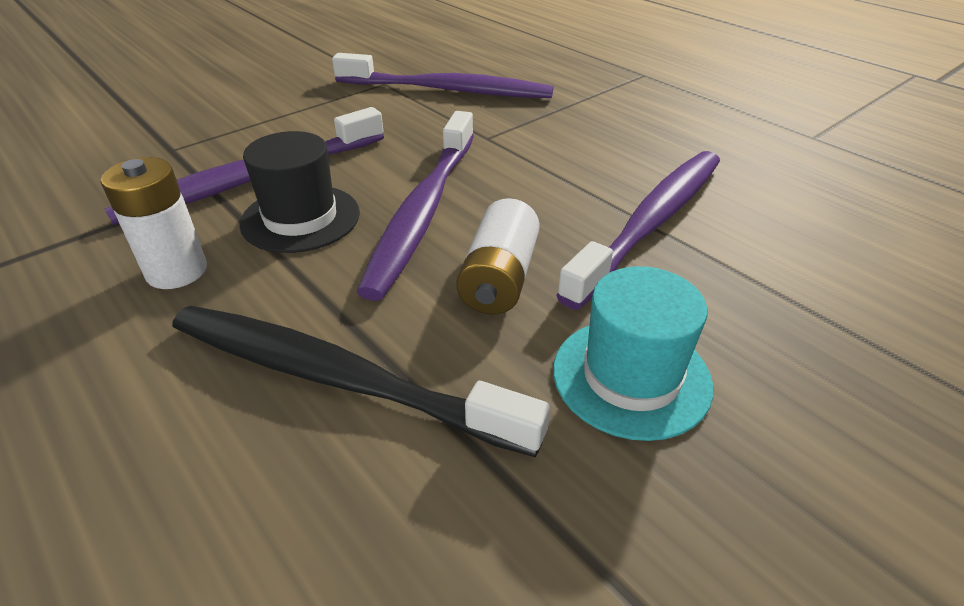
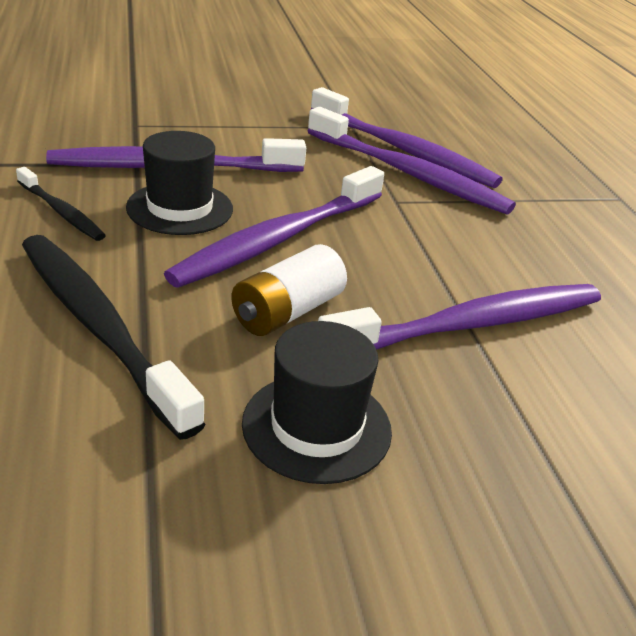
camera: 25 degrees right, 5 degrees down
(177, 271) = (61, 212): white battery -> black toothbrush
(471, 109) = (407, 173): none -> purple toothbrush
(631, 376) = (316, 426): turquoise hat -> black hat

